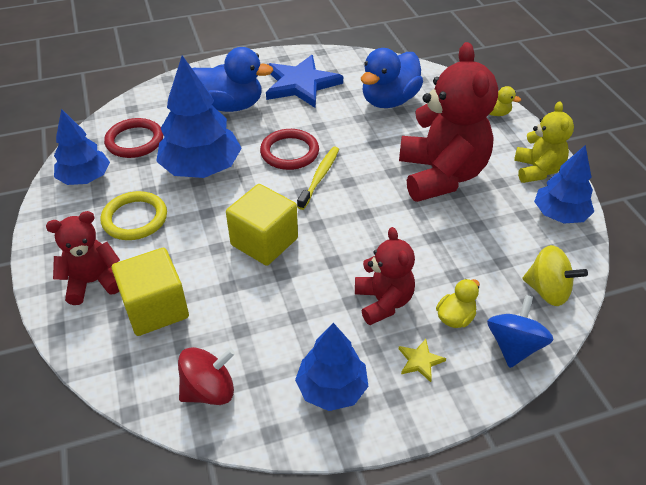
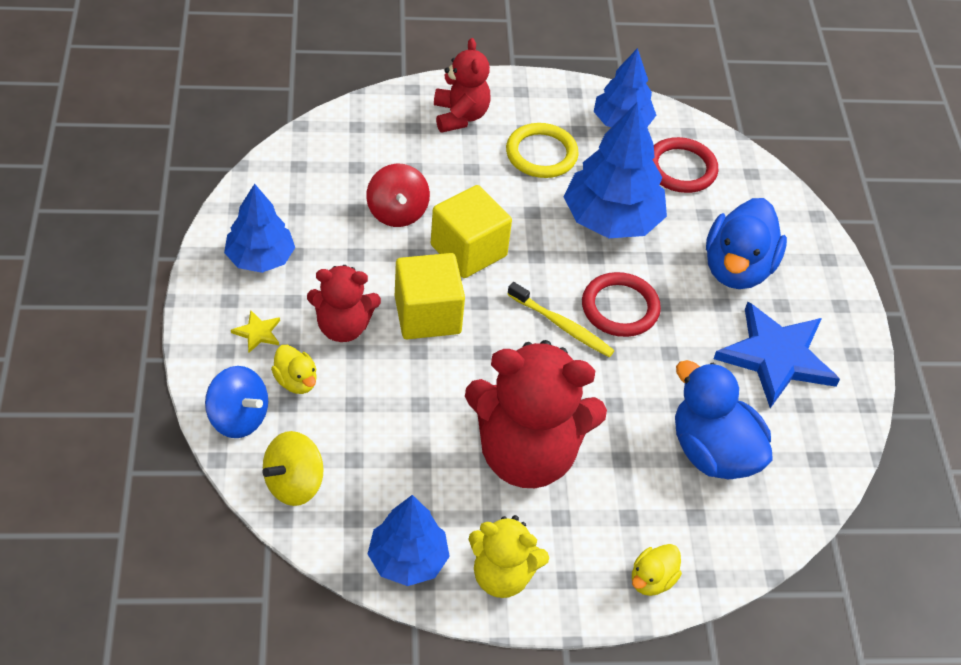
camera: 100 degrees right, 5 degrees up
(156, 308) = (408, 154): yellow cube -> yellow cube (427, 315)
(209, 390) = (298, 176): red spinning top -> red spinning top (397, 212)

